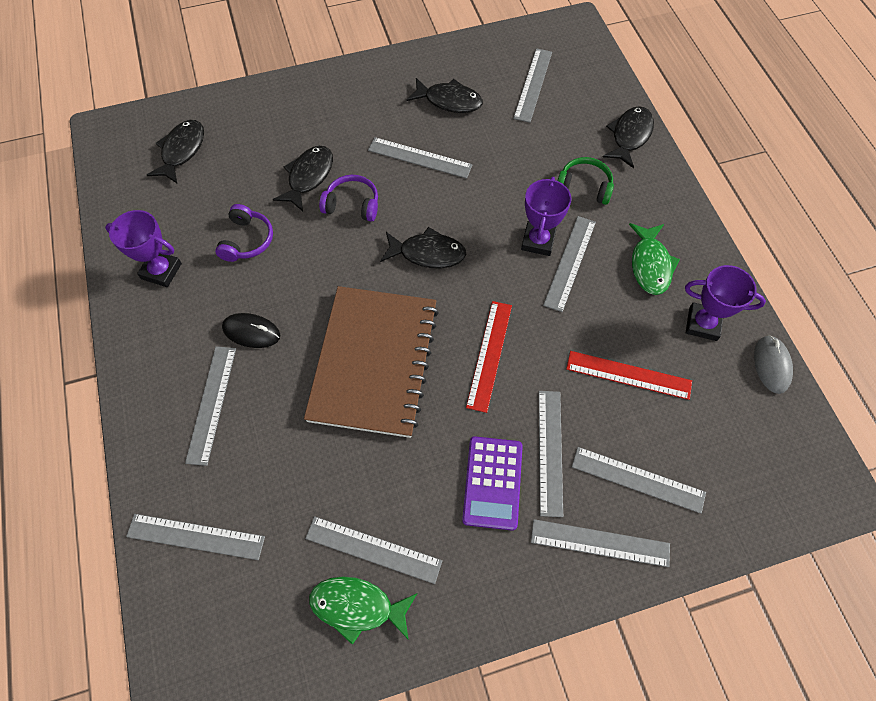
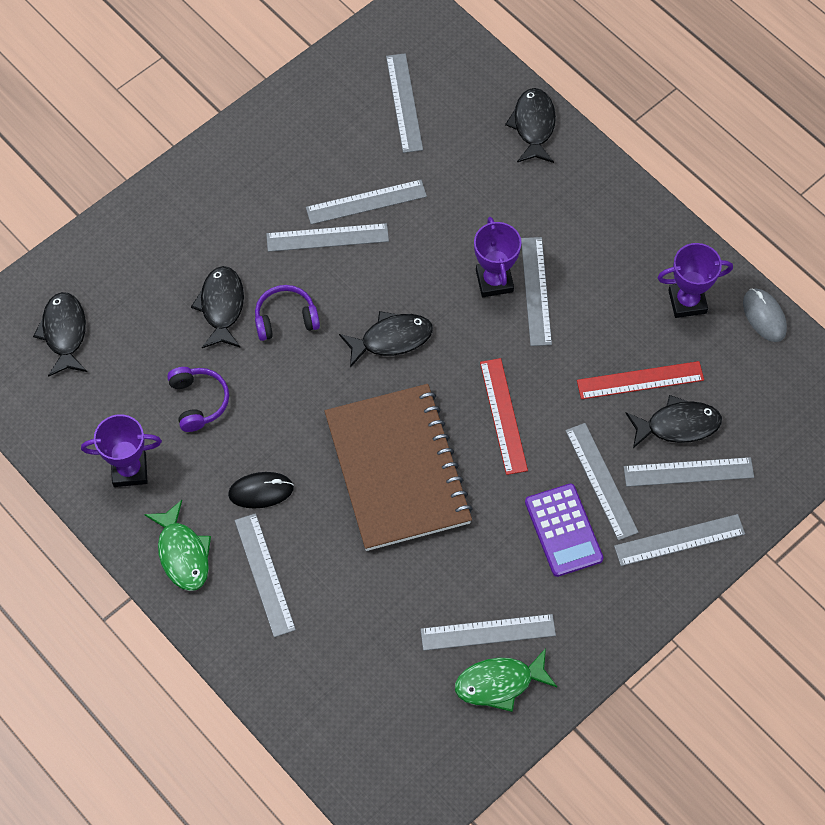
camera: 25 degrees left, 0 degrees up
(195, 537) = (323, 693): grey ruler -> grey ruler (366, 202)
(449, 101) = (324, 158): black fish -> black fish (678, 425)
(584, 187) = (513, 203): green headphones -> none
(650, 265) = (614, 261): green fish -> green fish (182, 553)

